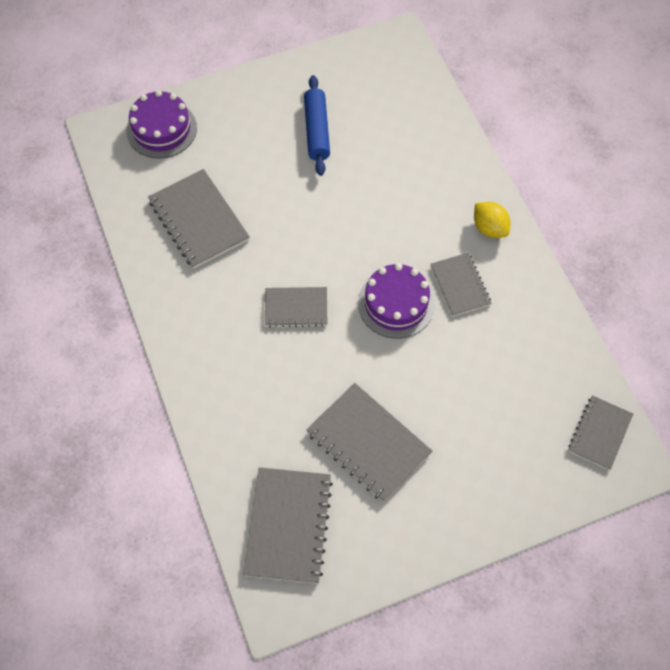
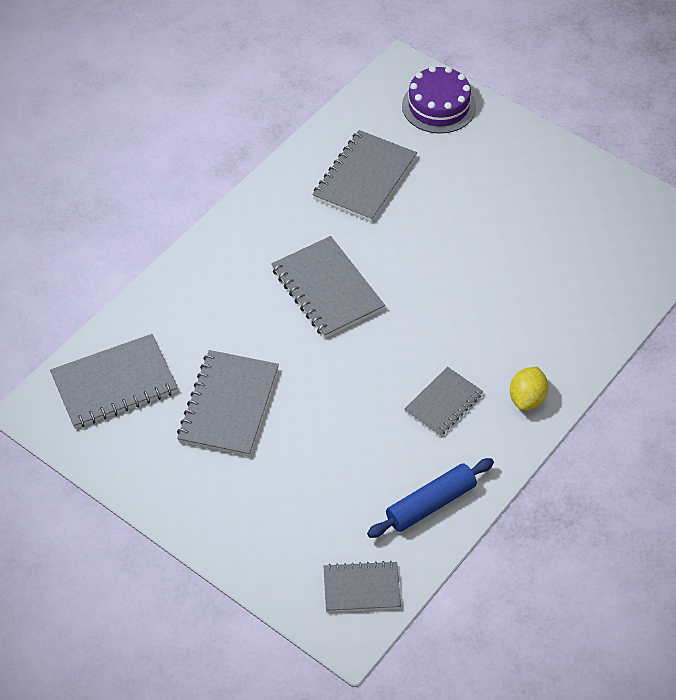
camera: 60 degrees right, 10 degrees down
(296, 308) = (327, 289): grey notebook -> grey notebook, size x1.60
(317, 131) = (529, 214): blue rolling pin -> blue rolling pin (430, 504)
(396, 304) = (386, 361): purple cake -> none

